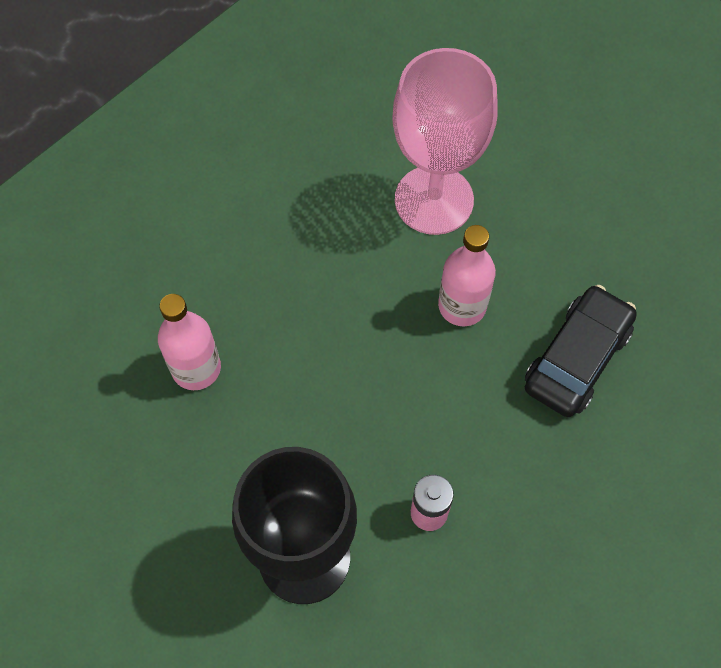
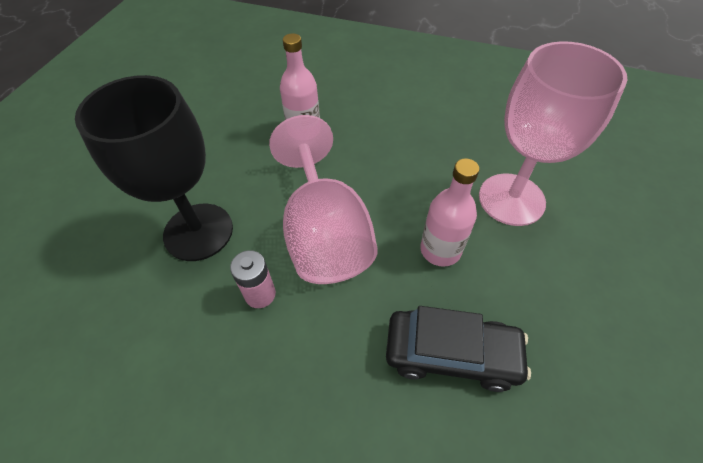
camera: 65 degrees right, 10 degrees down
(381, 413) = (325, 234): none -> pink goblet

